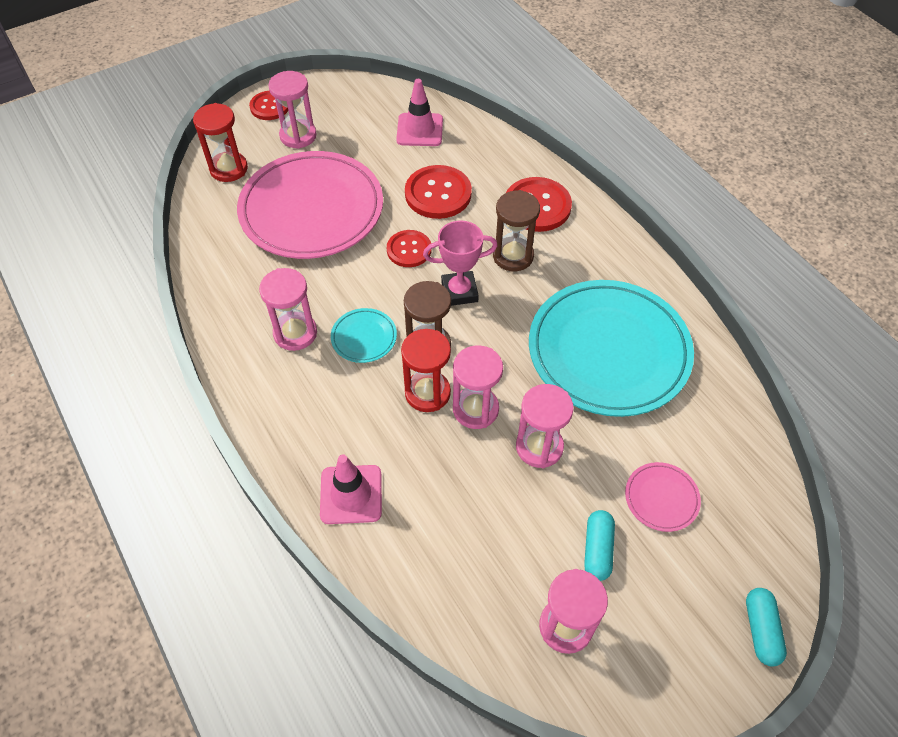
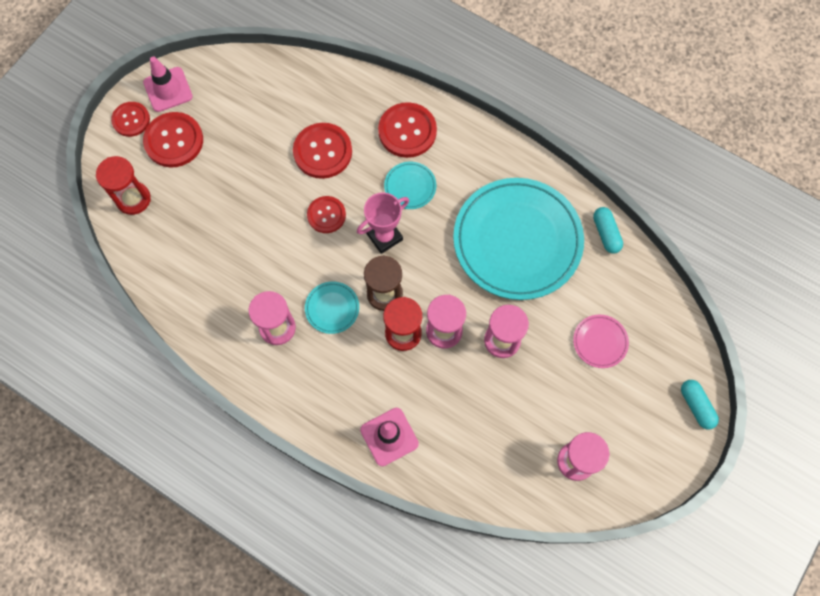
camera: 25 degrees left, 15 degrees up
(298, 136) = (174, 141): pink hourglass -> red button
(312, 210) = (227, 210): pink plate -> none
(420, 130) = (275, 93): pink traffic cone -> pink traffic cone (168, 89)
(513, 256) = (410, 186): brown hourglass -> turquoise plate
(597, 549) = (573, 399): turquoise capsule -> turquoise capsule (606, 233)

